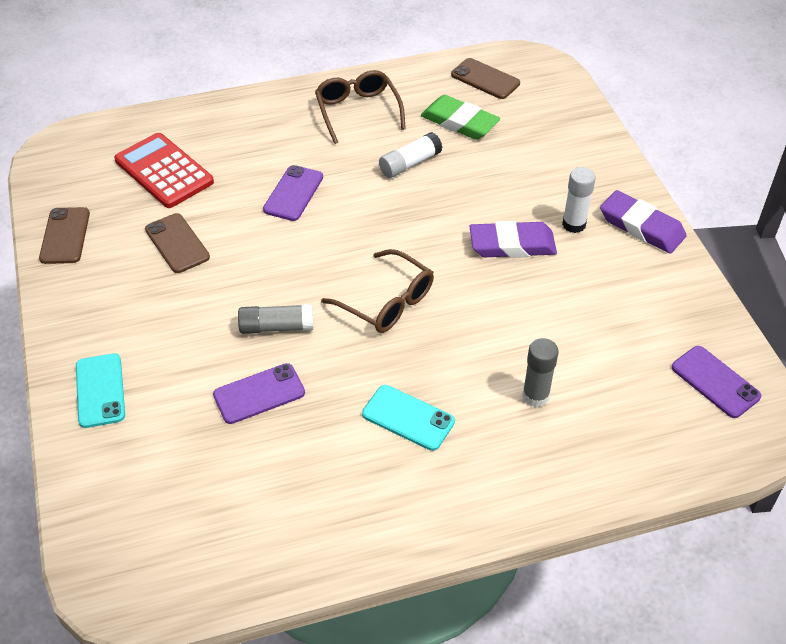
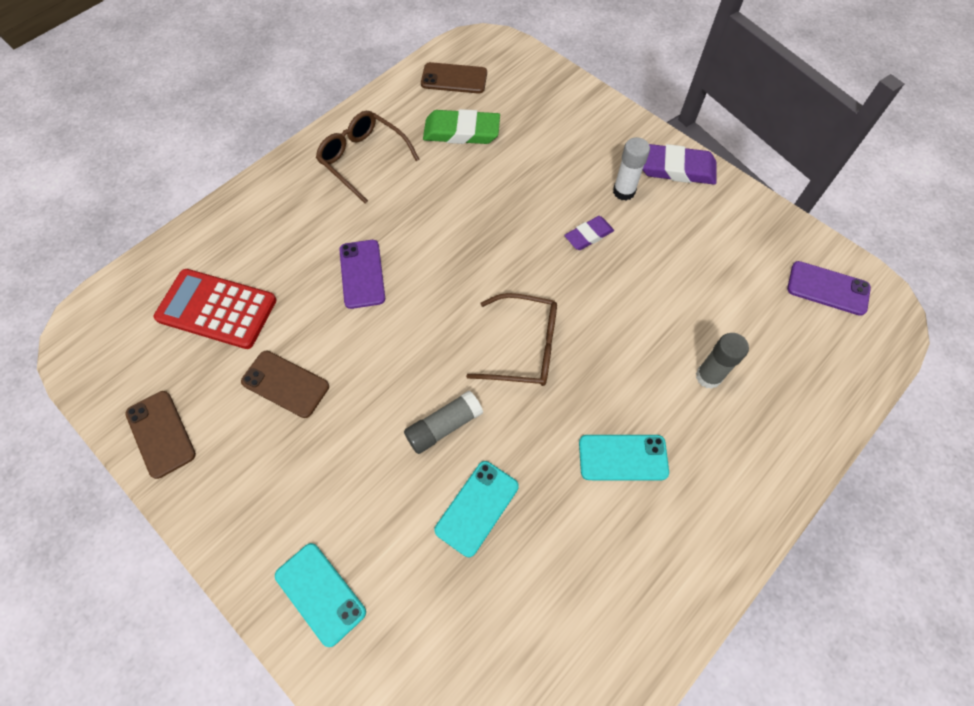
camera: 30 degrees left, 15 degrees up
(259, 394) = (477, 508): purple phone -> turquoise phone
(410, 164) = (447, 193): white glue stick -> none
(512, 244) = (588, 235): purple eraser -> purple eraser, size x0.61

